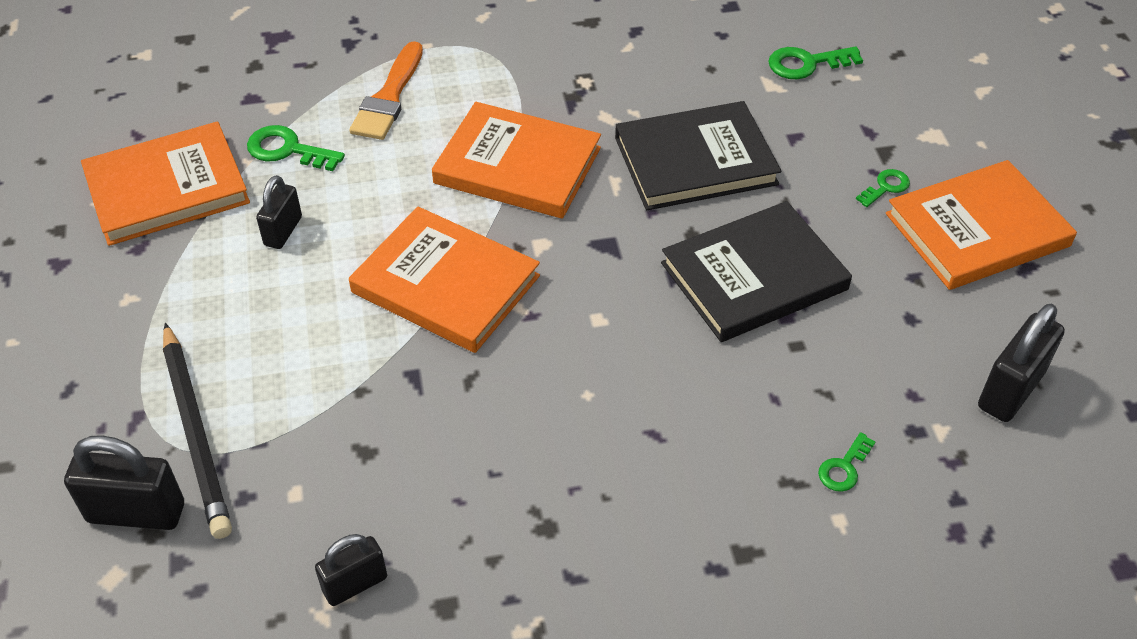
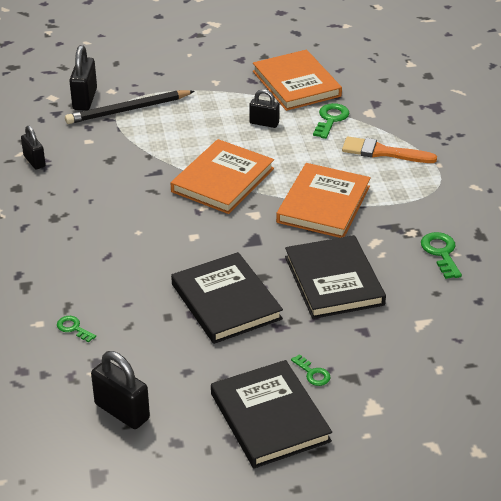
camera: 90 degrees right, 10 degrees down
(807, 64) = (450, 344): green key -> green key (441, 253)
(977, 230) = (270, 417): orange book -> black book

